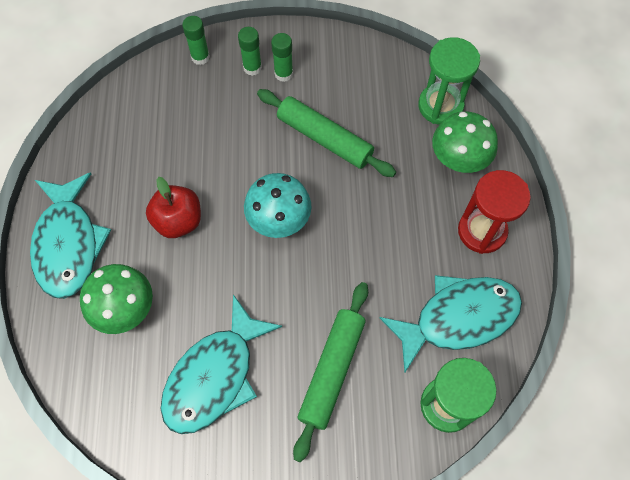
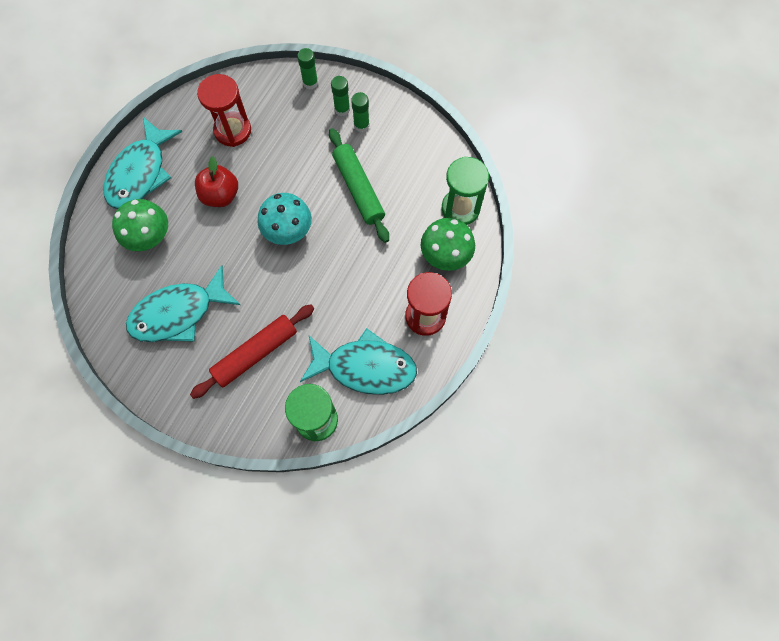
camera: 30 degrees right, 5 degrees up
(147, 146) = (232, 130): none -> red hourglass
(332, 371) = (255, 353): green rolling pin -> red rolling pin

